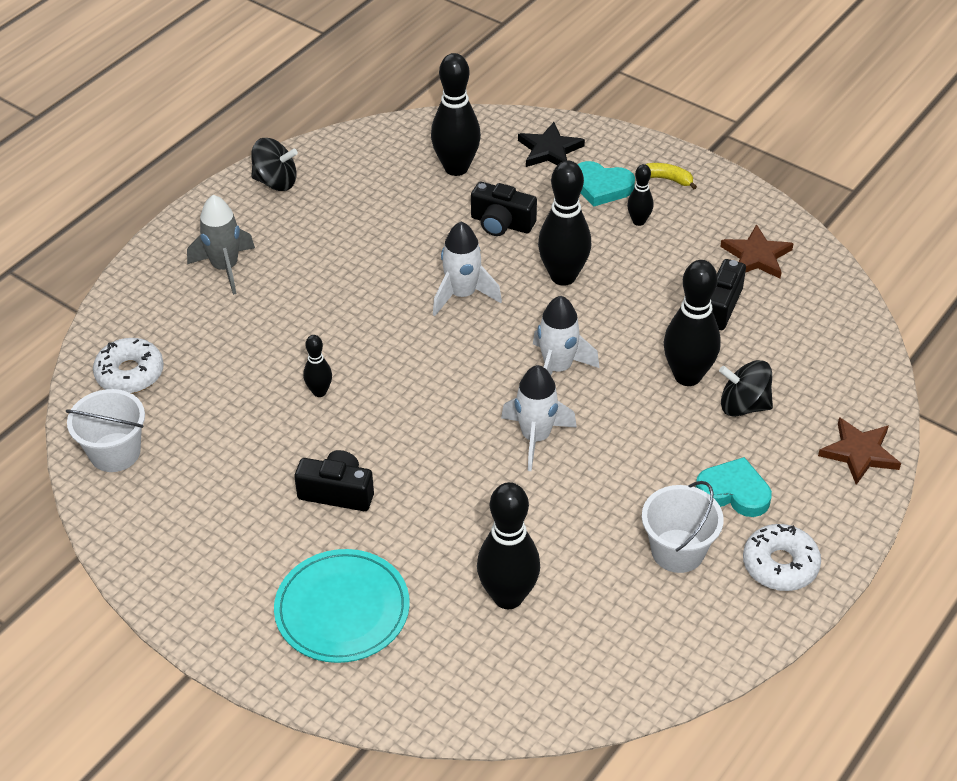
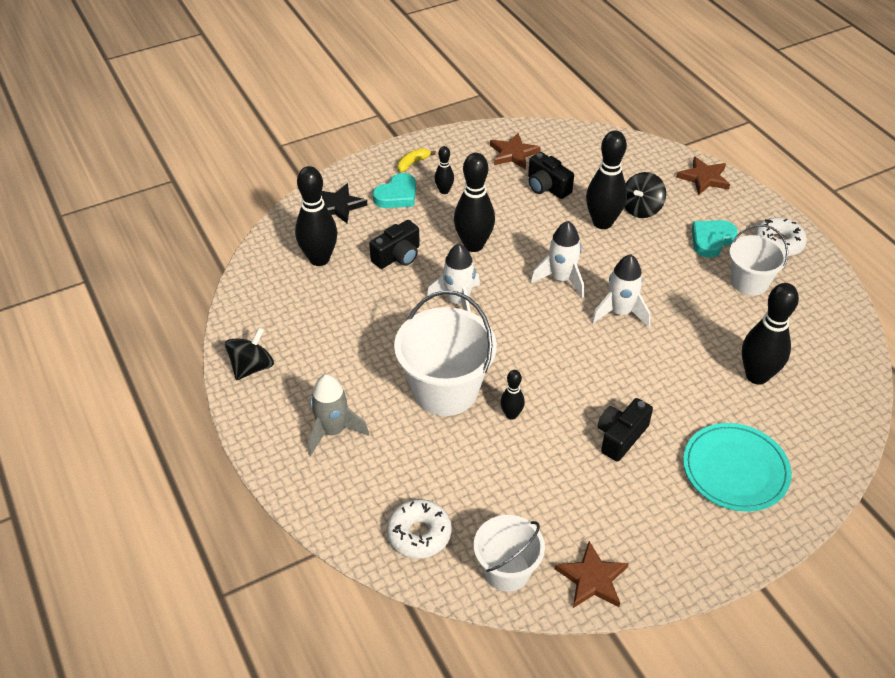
camera: 65 degrees left, 0 degrees up
(133, 522) = (592, 579): none -> brown star
(325, 329) = (445, 390): none -> white bucket

